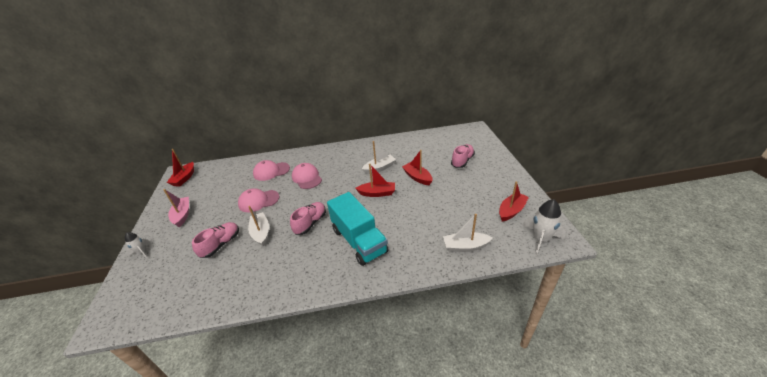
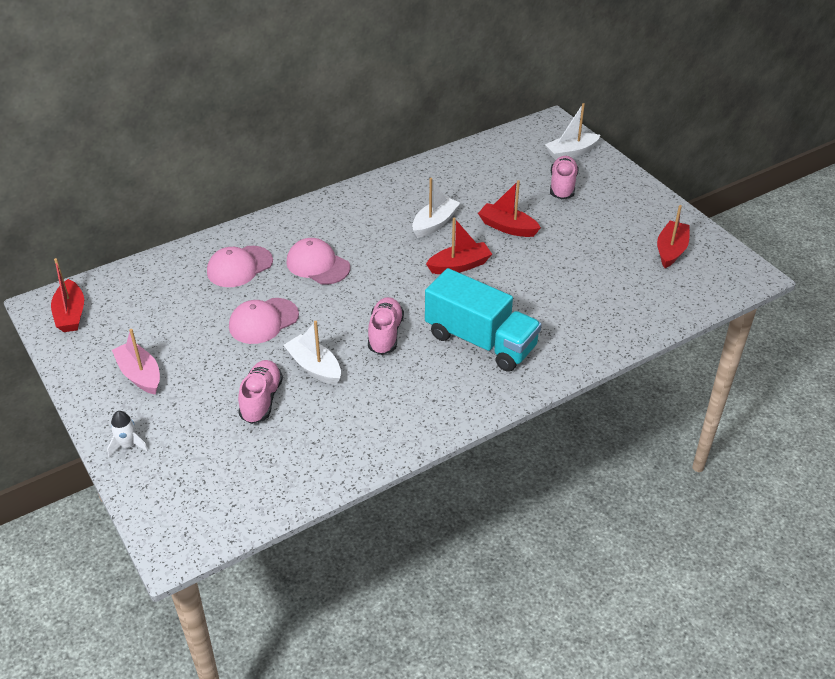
camera: 25 degrees left, 5 degrees up
(465, 246) = (633, 313): white boat -> white boat (571, 152)
(540, 239) = (724, 281): white rocket -> none

